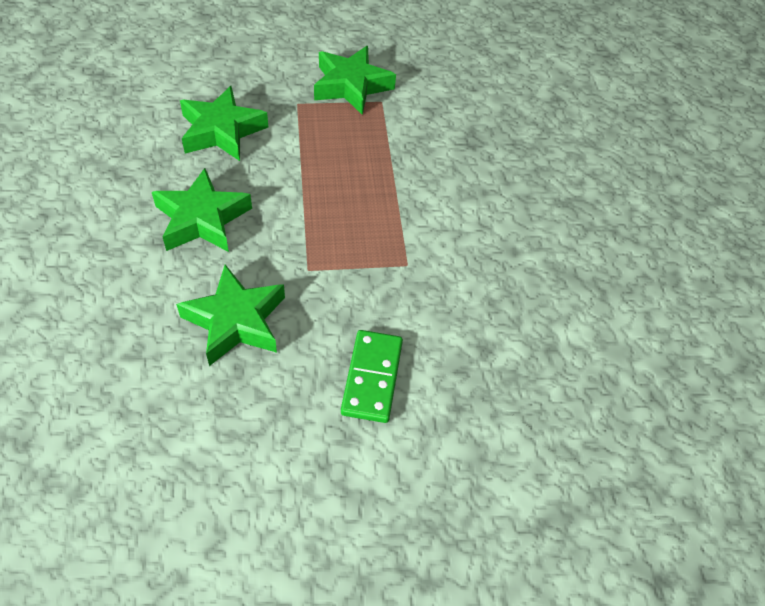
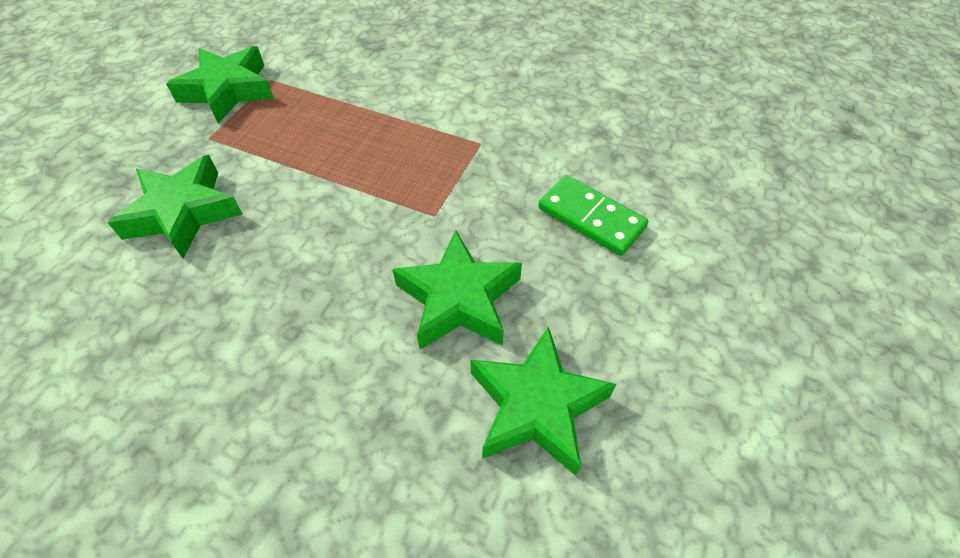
camera: 55 degrees left, 0 degrees up
(202, 219) = (296, 278): green star -> green star (536, 406)

